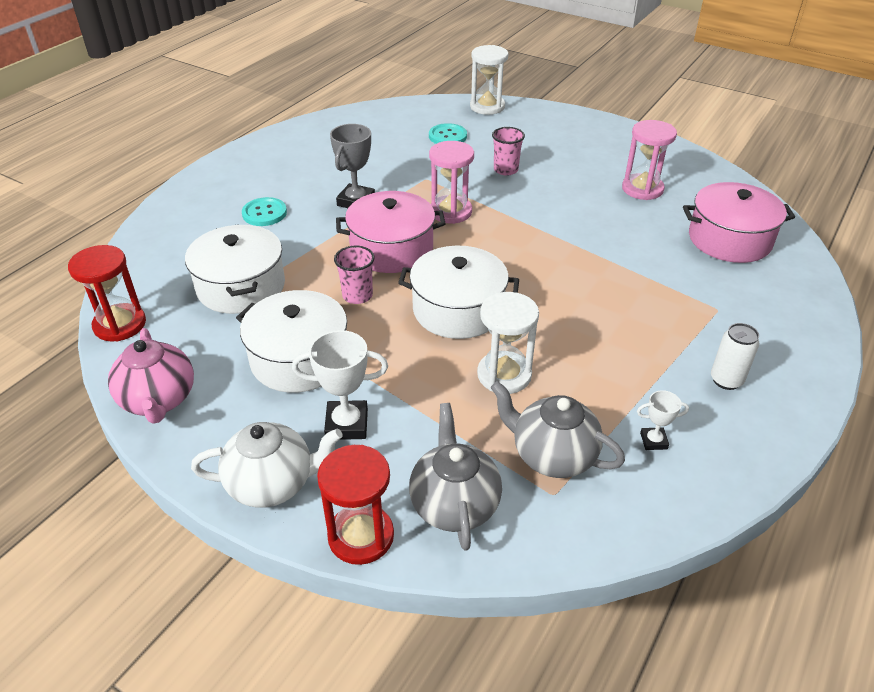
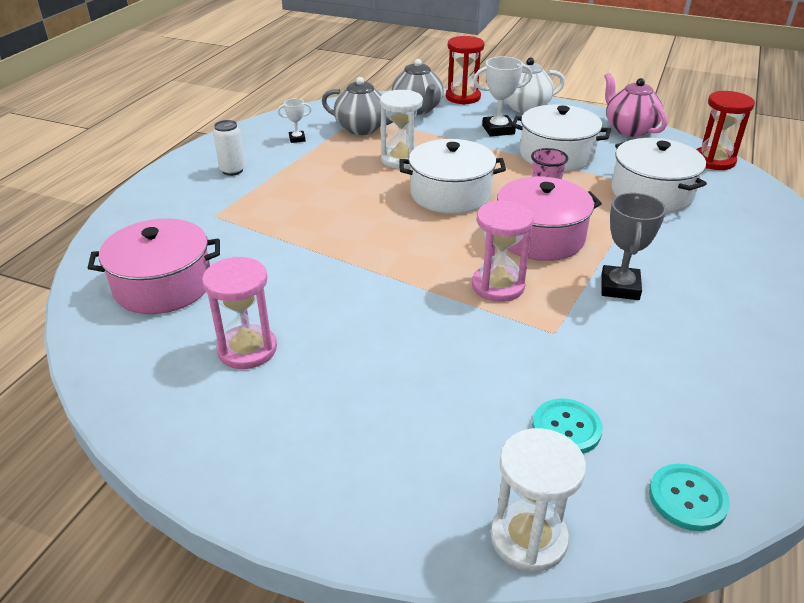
camera: 170 degrees right, 5 degrees down
(264, 213) = (709, 261): turquoise button -> turquoise button (687, 498)
(505, 170) = (447, 362): pink cup -> none

